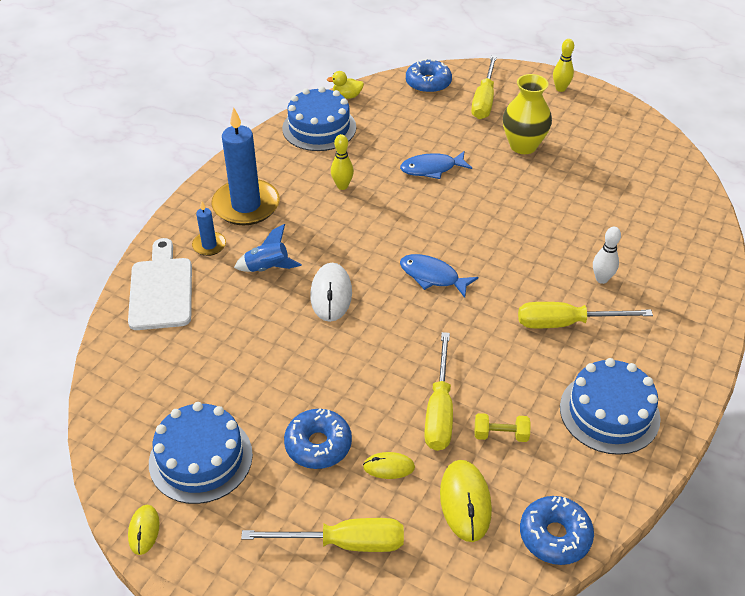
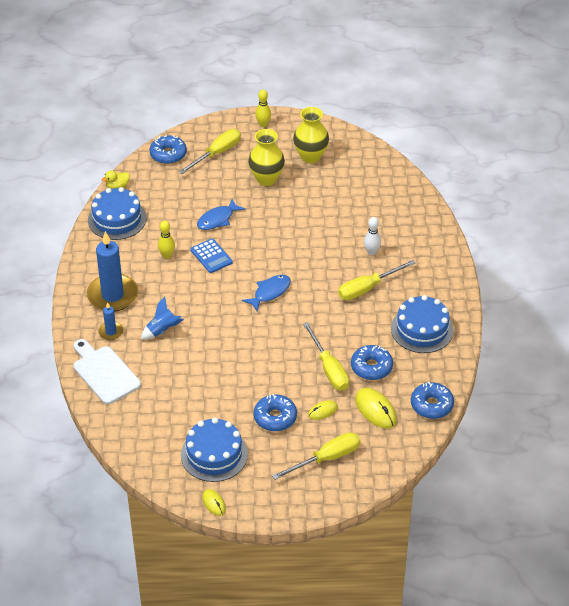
camera: 30 degrees left, 0 degrees up
(331, 294) = (215, 330): white mouse -> none
(393, 206) = (211, 256): none -> blue calculator
(432, 276) = (270, 292): blue fish -> blue fish turned 135 degrees clockwise
(484, 100) = (217, 153): yellow screwdriver -> yellow screwdriver turned 120 degrees counterclockwise
(500, 435) = (371, 367): yellow dumbbell -> blue donut
(595, 140) = (310, 156): none -> yellow vase

